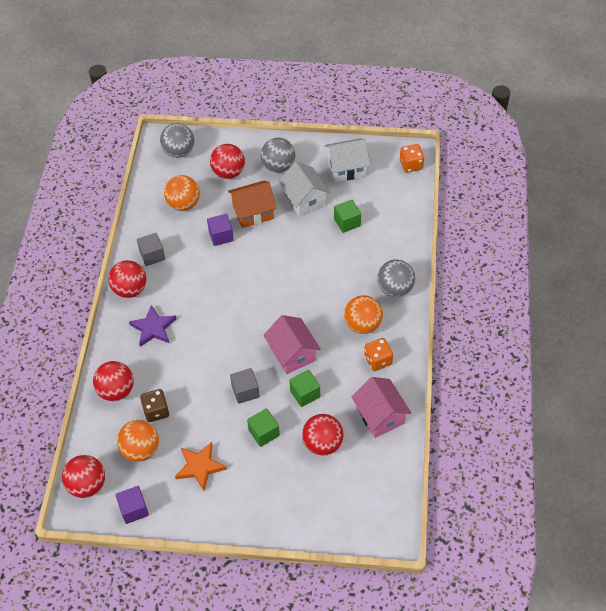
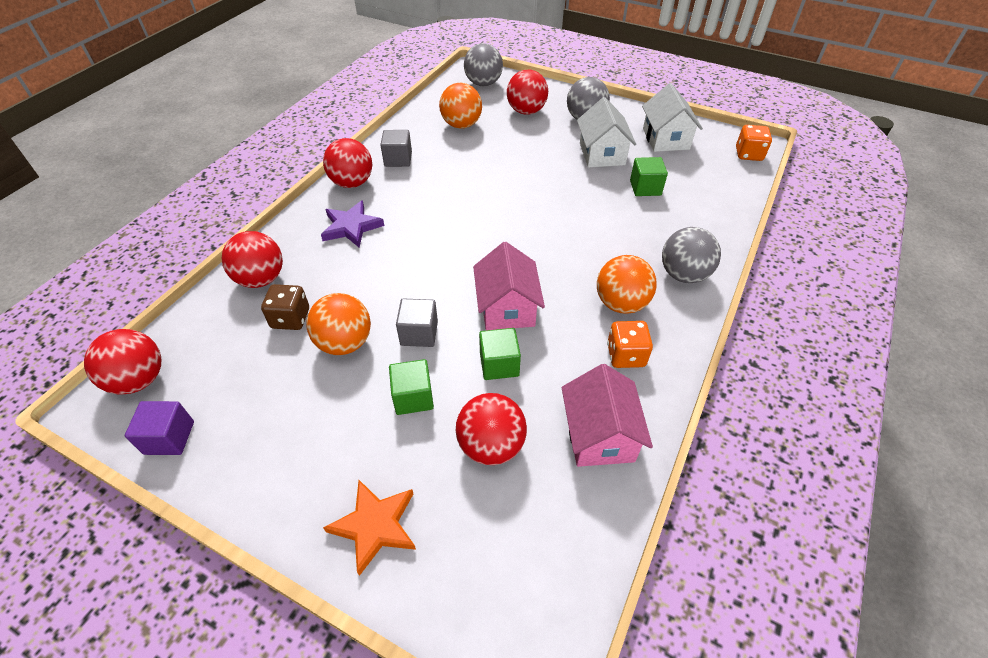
camera: 20 degrees right, 5 degrees down
(141, 450) = (238, 359): orange ball -> orange ball (345, 343)
(200, 467) = (297, 411): orange star -> orange star (375, 526)
(221, 236) = (485, 162): purple cube -> none
(253, 212) = (535, 150): orange house -> none
(346, 168) = (665, 139): white house -> white house turned 75 degrees clockwise

